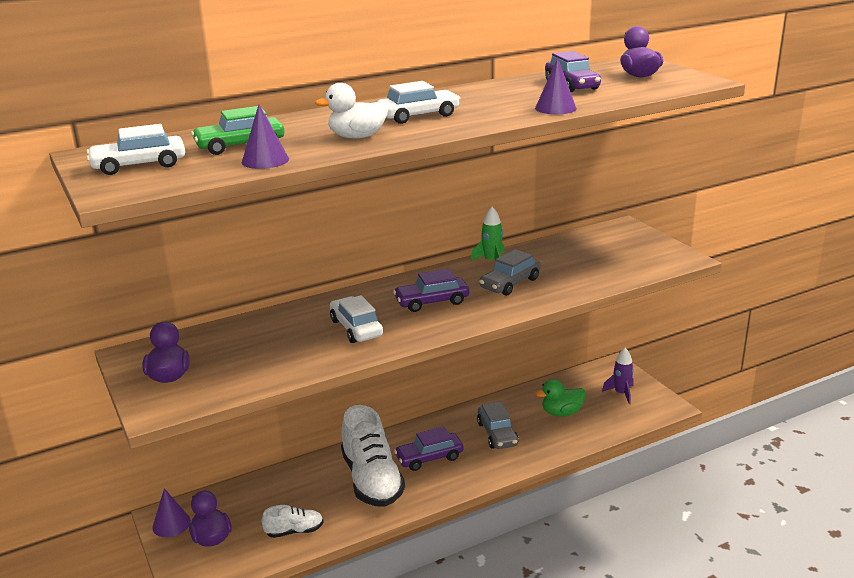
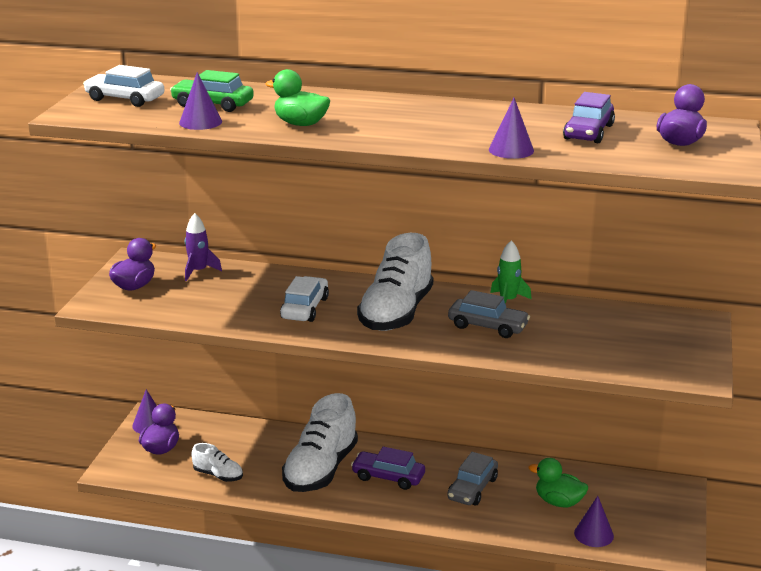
camera: 40 degrees right, 0 degrees up
(357, 137) = (300, 124): white duck -> green duck
(418, 116) = (387, 120): white car -> none
(432, 302) = (396, 313): purple car -> white shoe
(510, 283) = (487, 326): grey car -> grey car turned 150 degrees counterclockwise
(610, 422) = (594, 534): none -> purple cone
(621, 393) = (645, 516): purple rocket -> purple rocket (199, 271)

